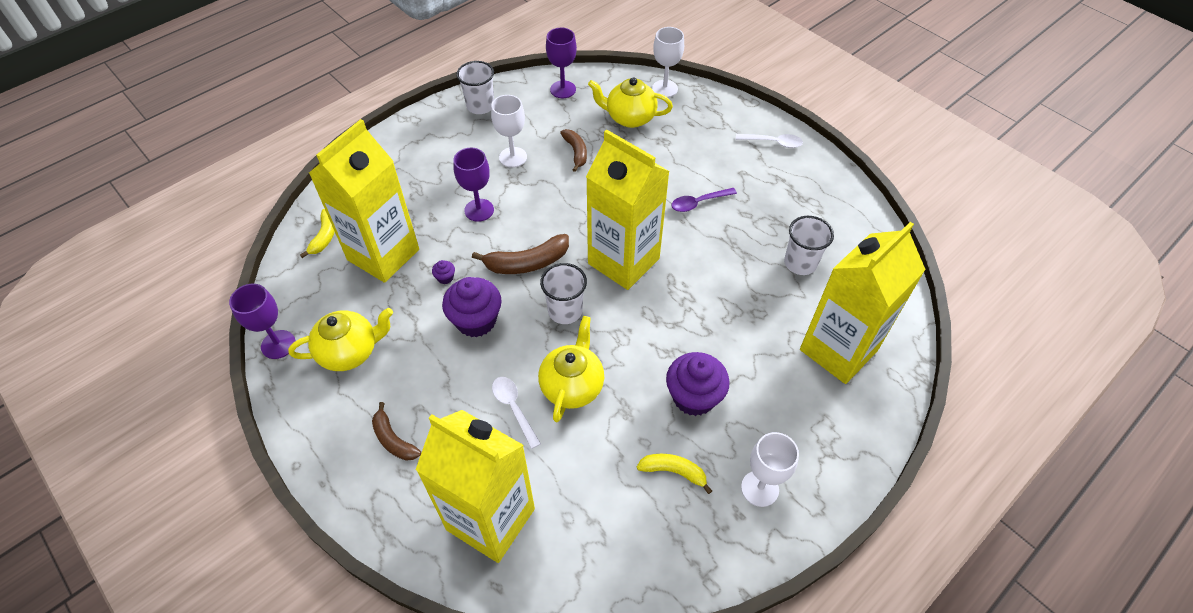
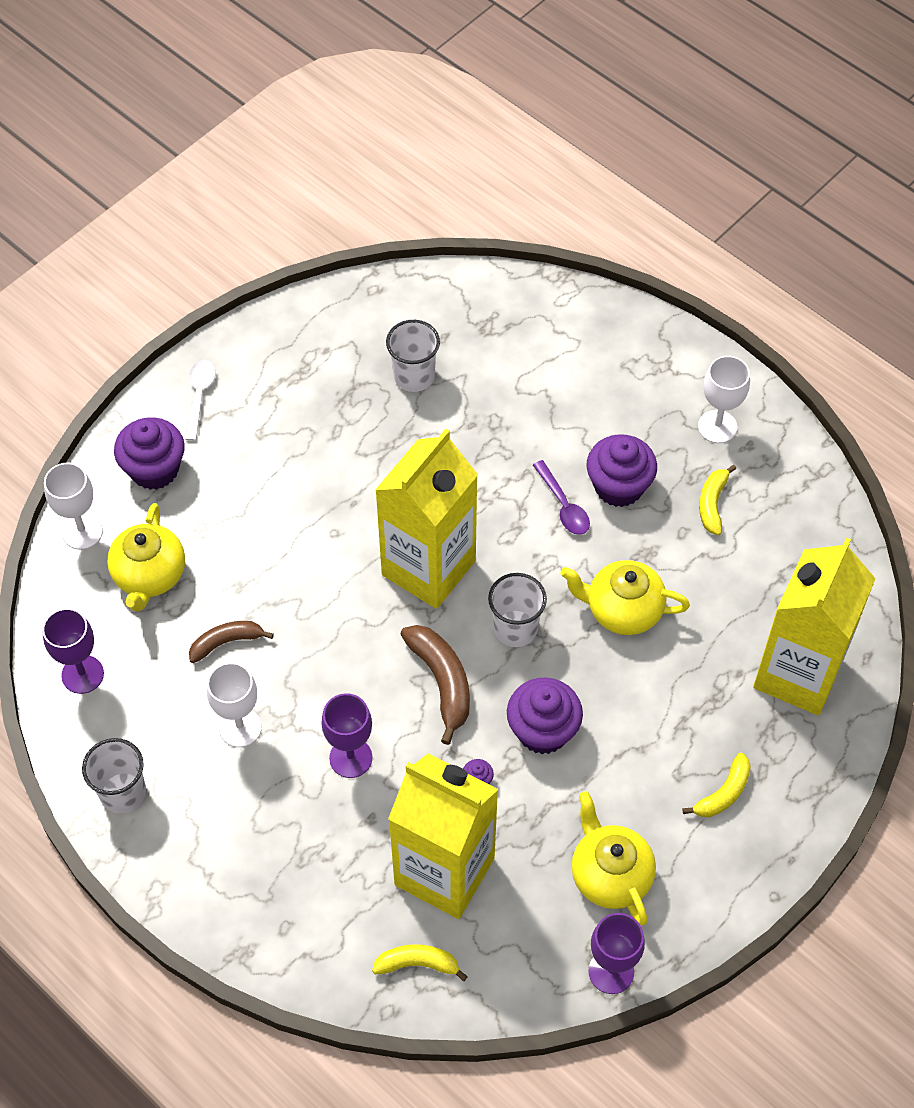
camera: 95 degrees left, 5 degrees up
(393, 439) = (723, 793): brown banana -> yellow banana
(514, 408) = (662, 668): white spoon -> none
(699, 203) = (319, 484): purple spoon -> purple spoon (563, 505)
(712, 120) = (154, 469): none -> purple cupcake
(838, 350) = (537, 347): yellow carton -> none

